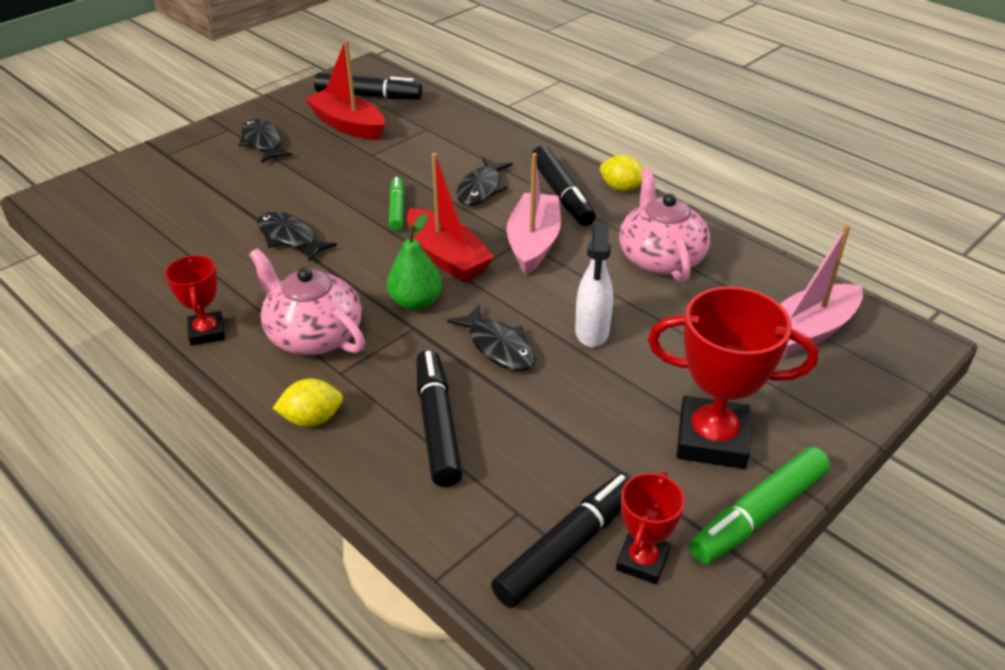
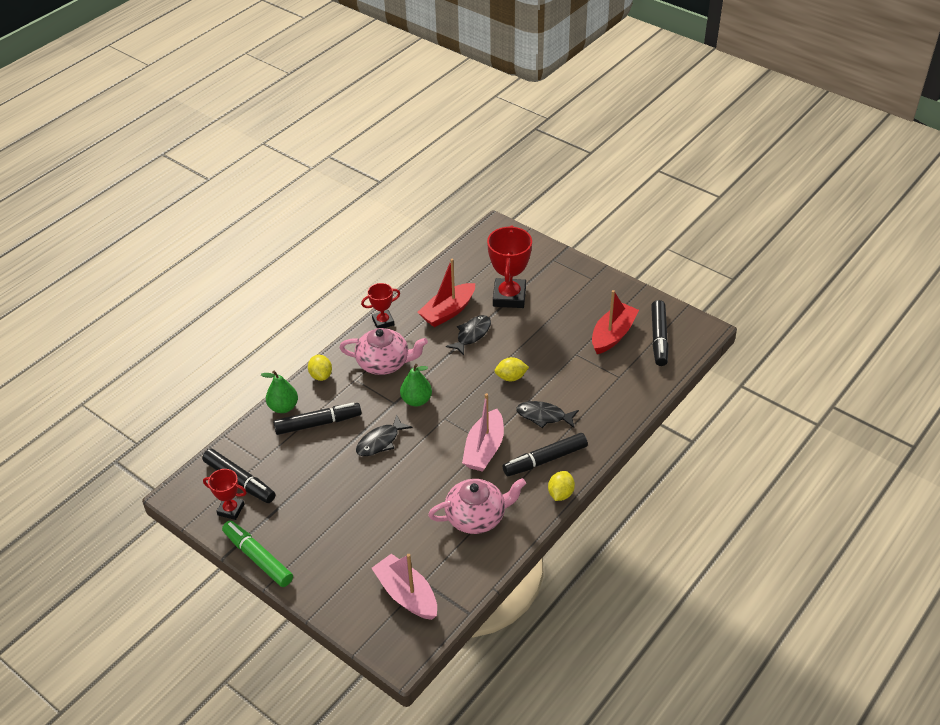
camera: 85 degrees right, 5 degrees up
(263, 143) = (578, 298): black fish -> none
(313, 335) = (384, 363): pink teapot -> pink teapot turned 60 degrees clockwise
(380, 476) = (283, 407): none -> green pear
(397, 209) = (511, 377): green marker -> yellow lemon
(447, 257) = (462, 408): red boat -> red boat (448, 311)
(533, 243) = (484, 449): pink boat -> pink boat turned 105 degrees clockwise
(592, 332) = (396, 483): white spray bottle -> none
(712, 439) = (310, 540): red trophy -> red trophy (509, 297)

